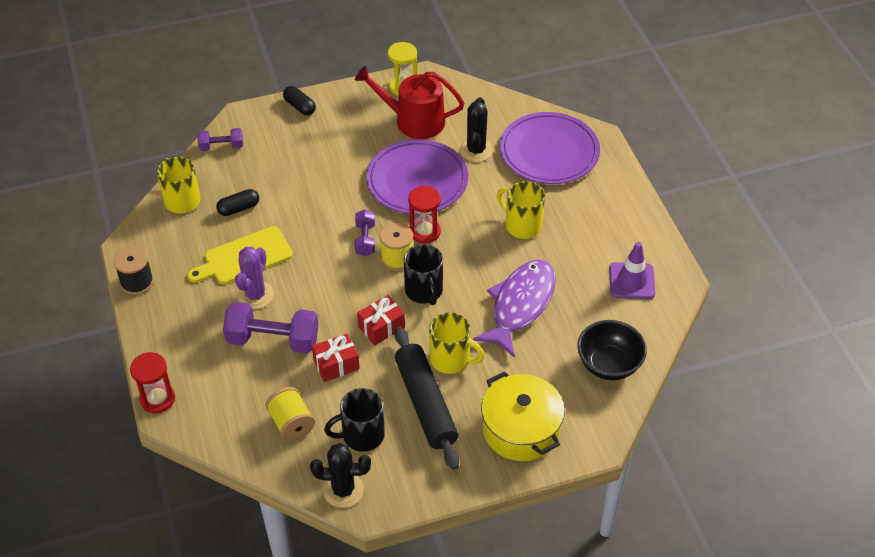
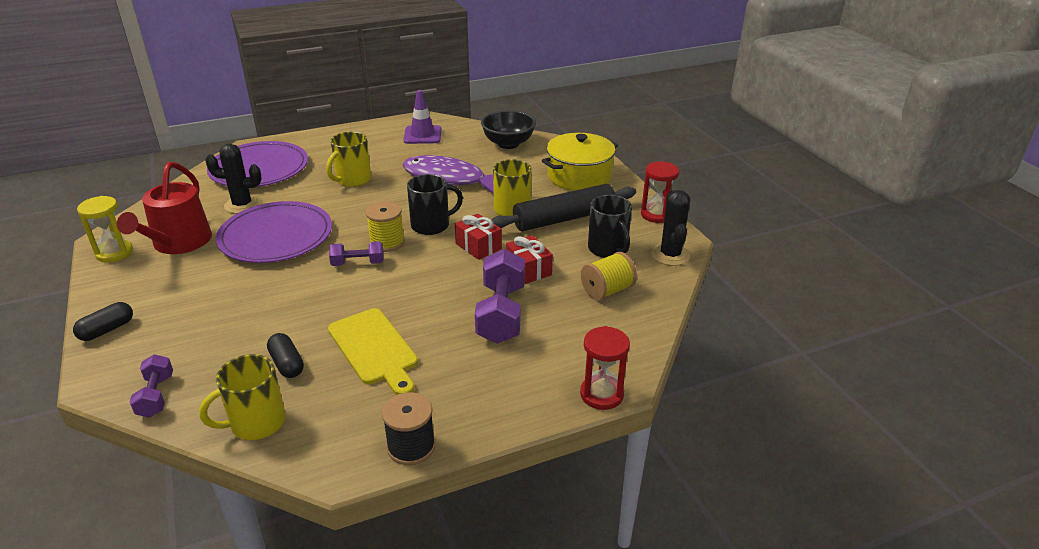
camera: 95 degrees left, 15 degrees down
(255, 295) = (436, 333): purple cactus -> none
(424, 232) = (352, 228): red hourglass -> red hourglass (656, 215)

